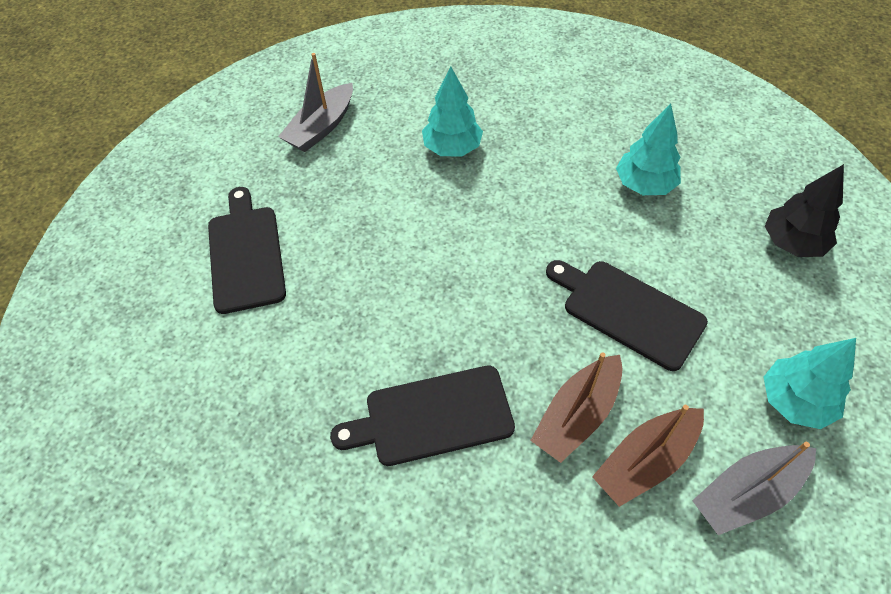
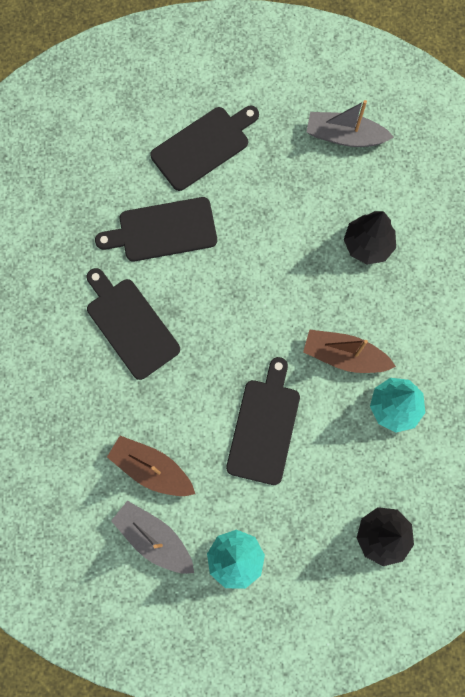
camera: 65 degrees right, 20 degrees up
(325, 333) = (163, 230): none -> black cutting board
(452, 148) = (367, 245): turquoise tree -> black tree
(577, 415) = (167, 416): brown boat -> brown boat (344, 356)

